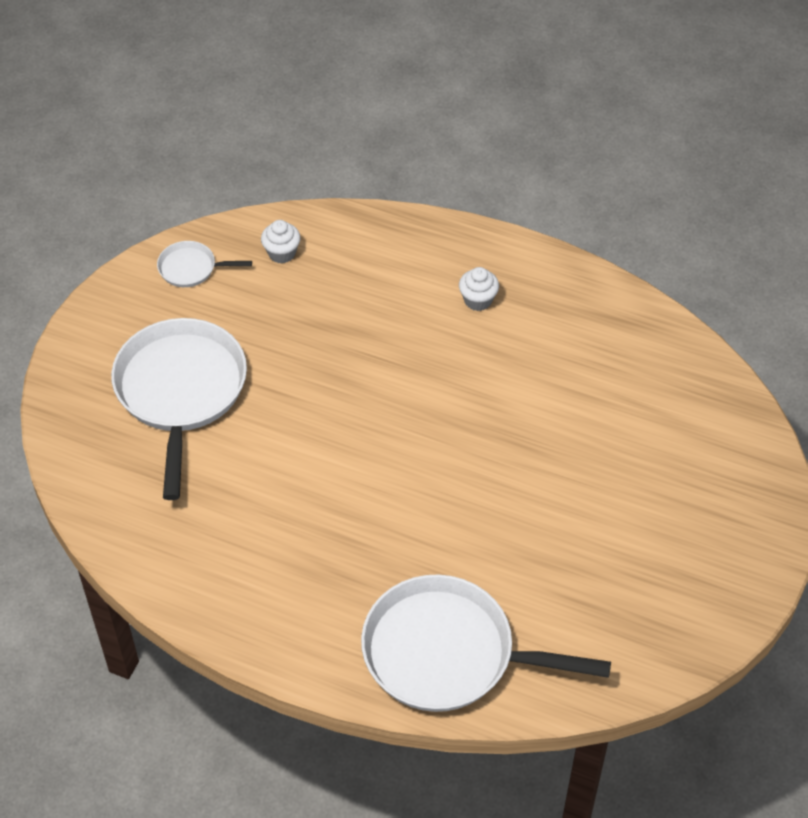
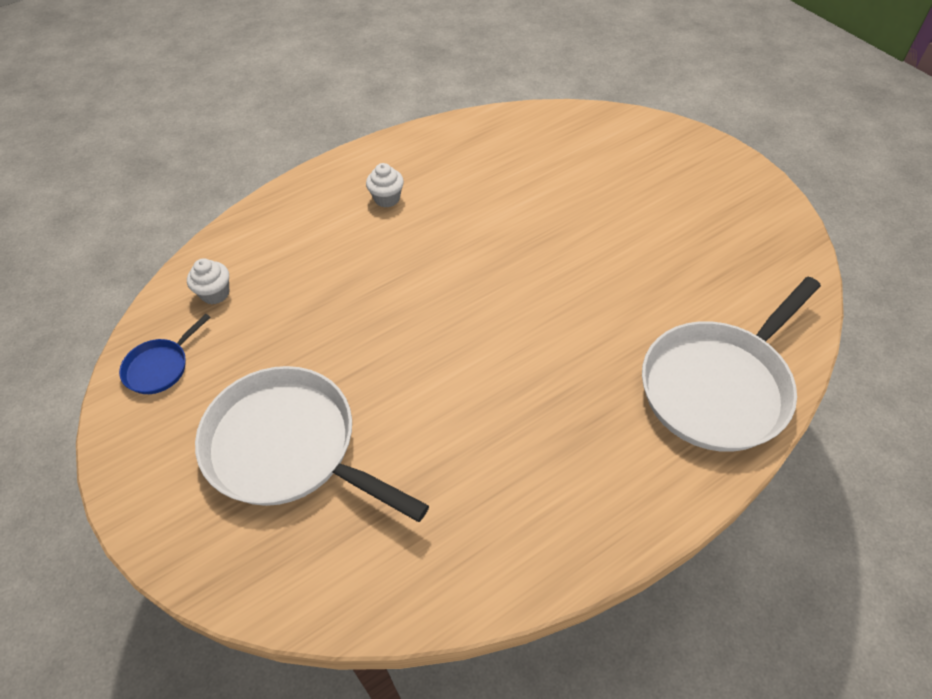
camera: 55 degrees left, 0 degrees up
(191, 268) = (160, 367): white pan -> blue pan

